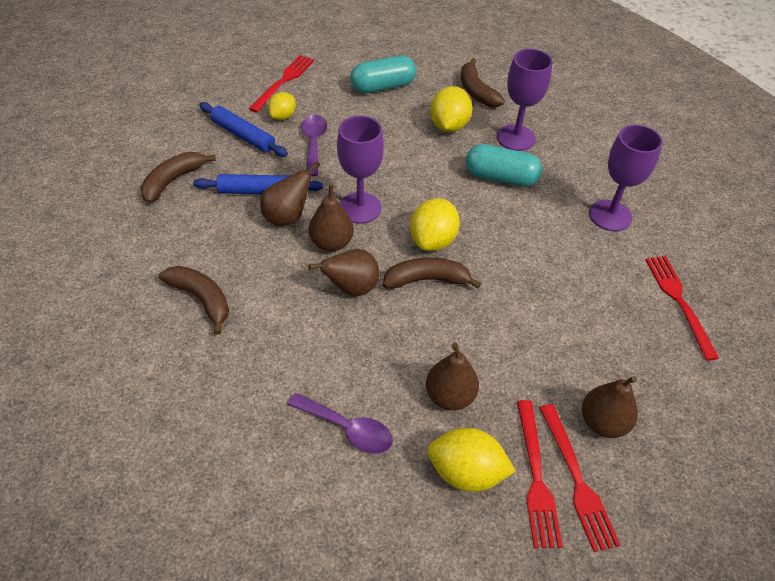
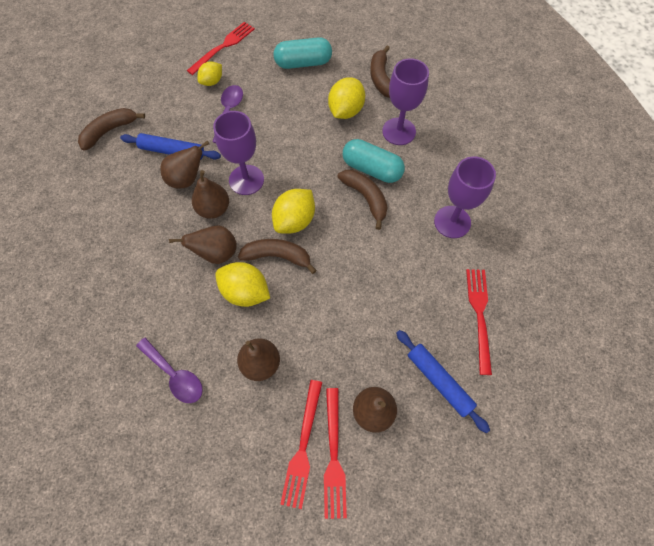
camera: 15 degrees right, 15 degrees up
(201, 299) = (101, 242): brown banana -> brown banana (366, 198)
(243, 135) = (175, 96): blue rolling pin -> blue rolling pin (439, 381)
(466, 472) = (251, 431): yellow lemon -> yellow lemon (245, 292)

